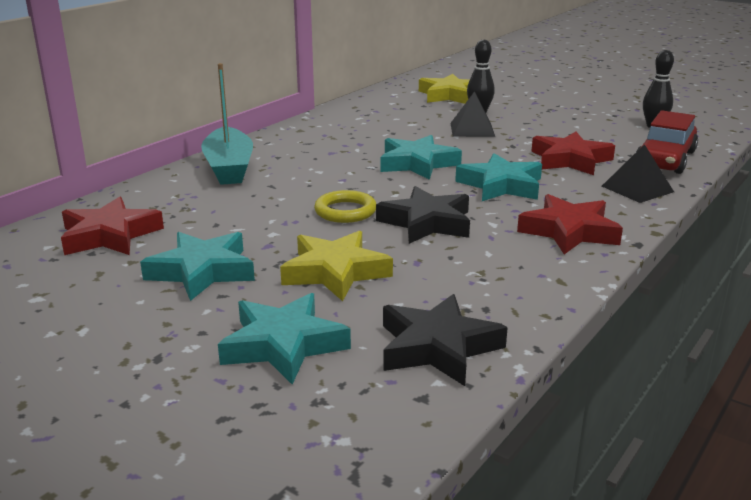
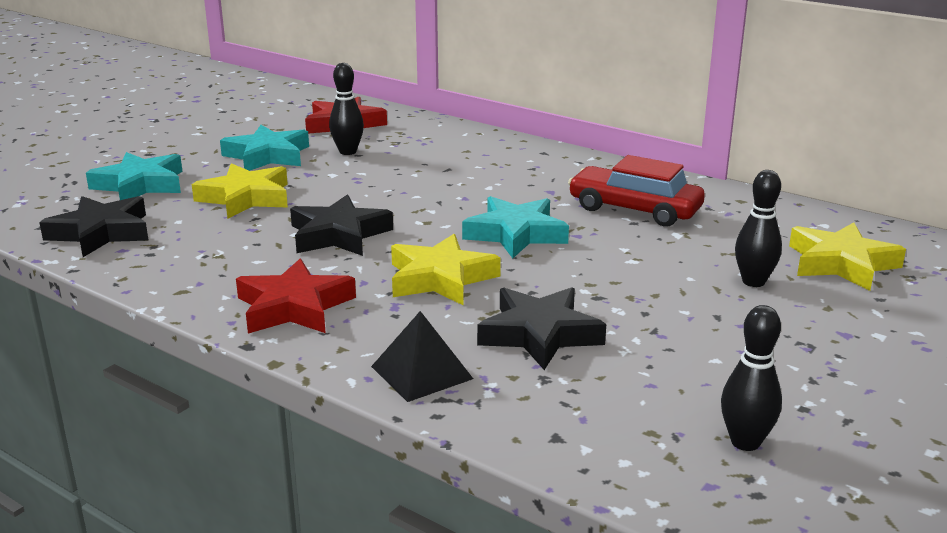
camera: 90 degrees right, 0 degrees up
(206, 229) = (348, 152): none -> black bowling pin
(229, 168) = (496, 150): turquoise boat -> none
(345, 211) = (375, 200): yellow ring -> none
(472, 129) = (663, 272): black pyramid -> none
(501, 185) = (440, 278): turquoise star -> yellow star
(570, 160) = (540, 334): red star -> black star
(665, 159) = (552, 420): red car -> red car (634, 209)

